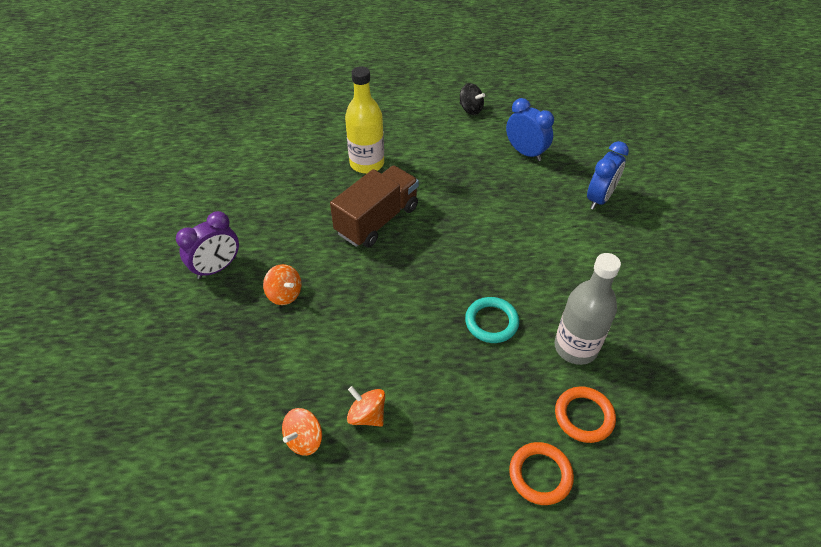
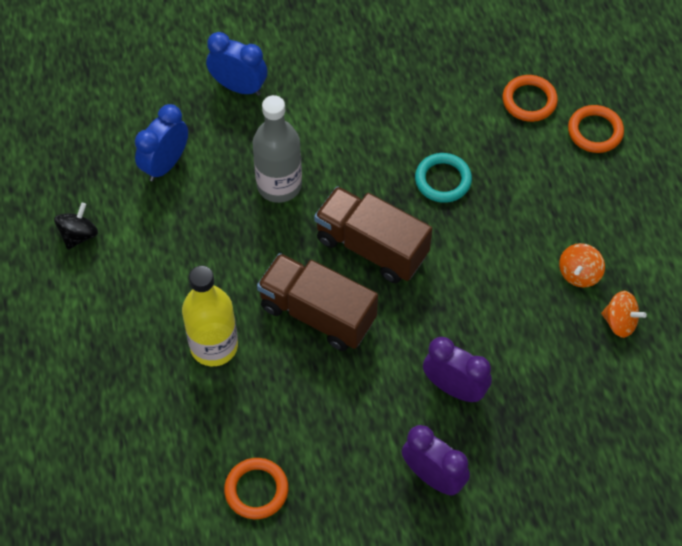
camera: 100 degrees left, 10 degrees up
(252, 173) = (256, 490): none -> orange ring
(284, 294) = (454, 388): orange spinning top -> purple clock
(430, 261) = (371, 247): none -> brown truck
(575, 347) = (455, 108): grey bottle -> grey bottle (279, 185)

